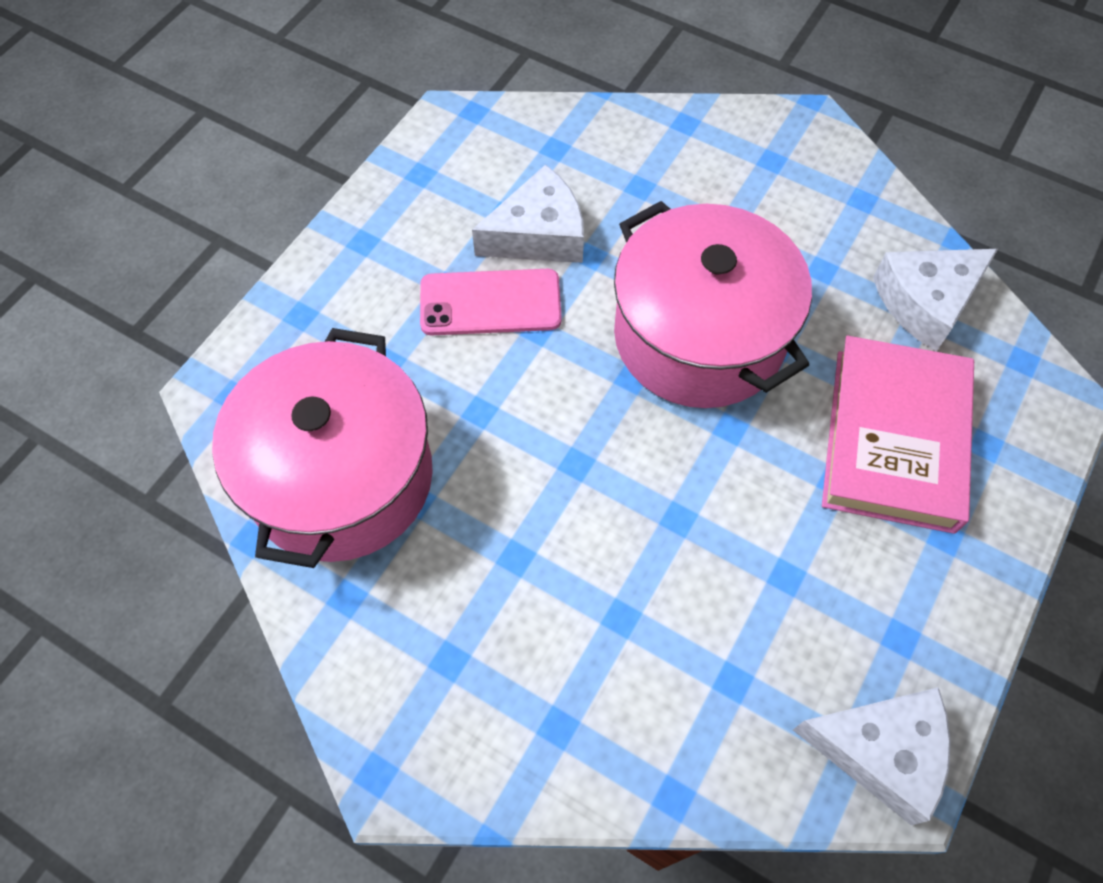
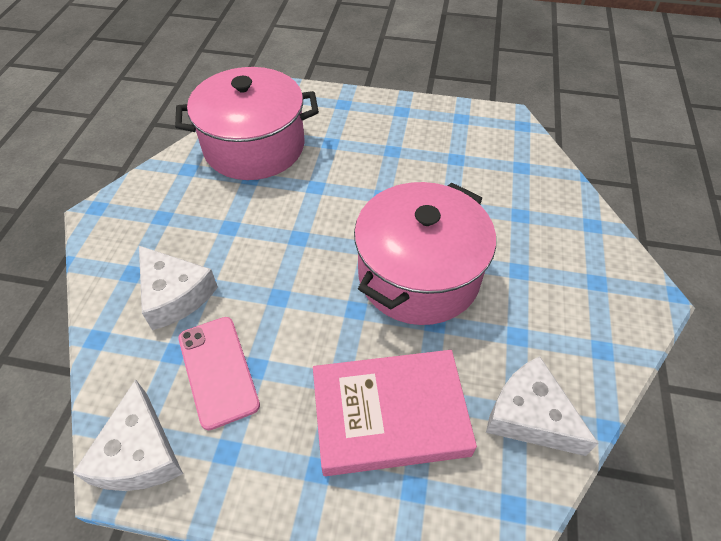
camera: 70 degrees right, 10 degrees down
(490, 303) = (390, 171): pink phone -> pink phone (218, 371)
(539, 234) = (450, 177): white cheese -> white cheese (174, 295)

